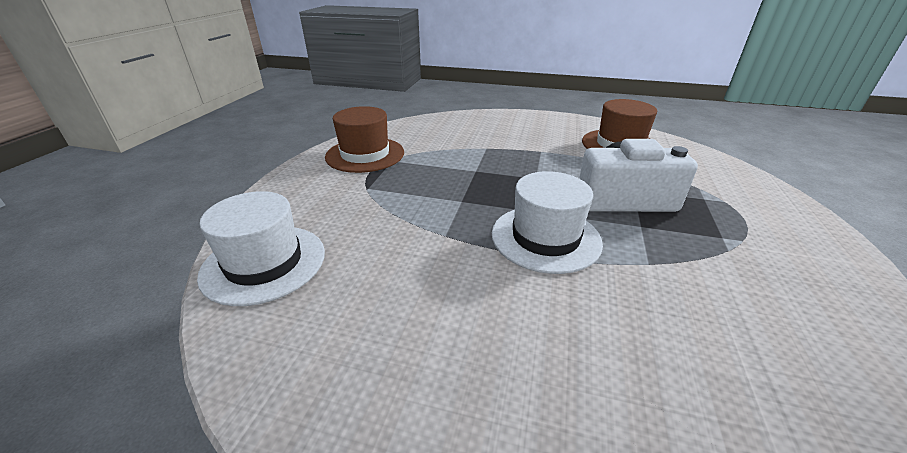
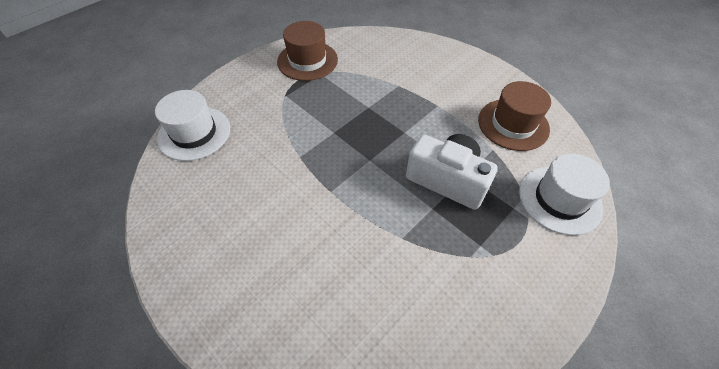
camera: 30 degrees right, 20 degrees up
(545, 238) = (357, 187): white hat -> white hat (559, 199)

